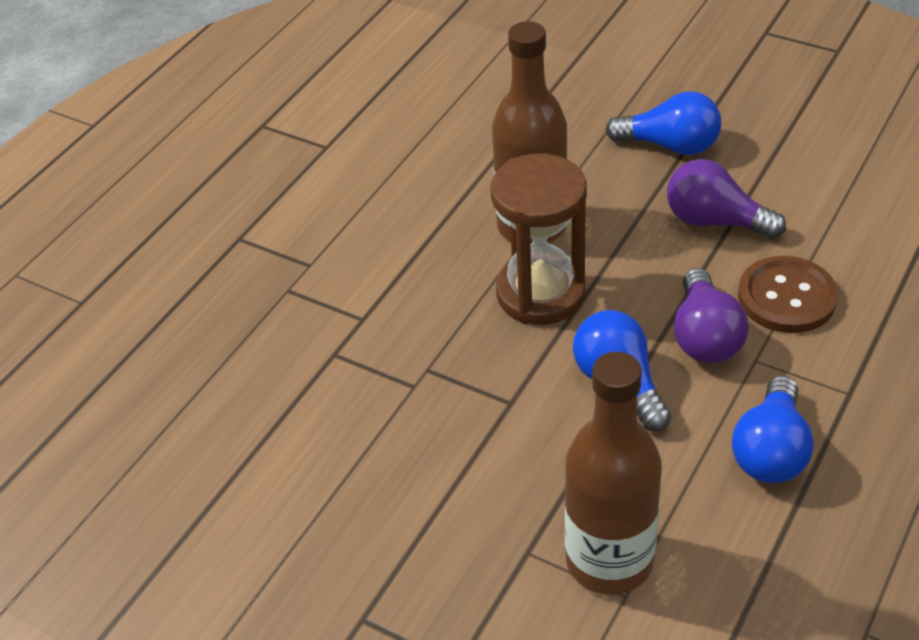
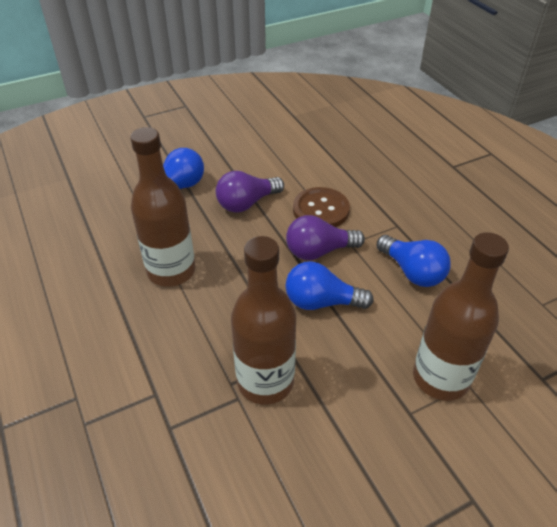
camera: 60 degrees left, 0 degrees up
(455, 396) = (265, 381): none -> brown bottle
(540, 293) = (225, 296): brown hourglass -> none
(705, 336) = (319, 251): purple light bulb -> purple light bulb turned 135 degrees clockwise

